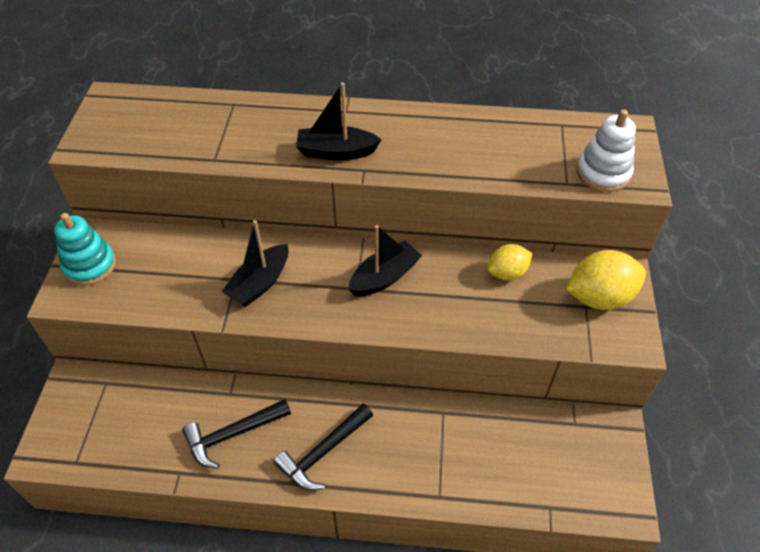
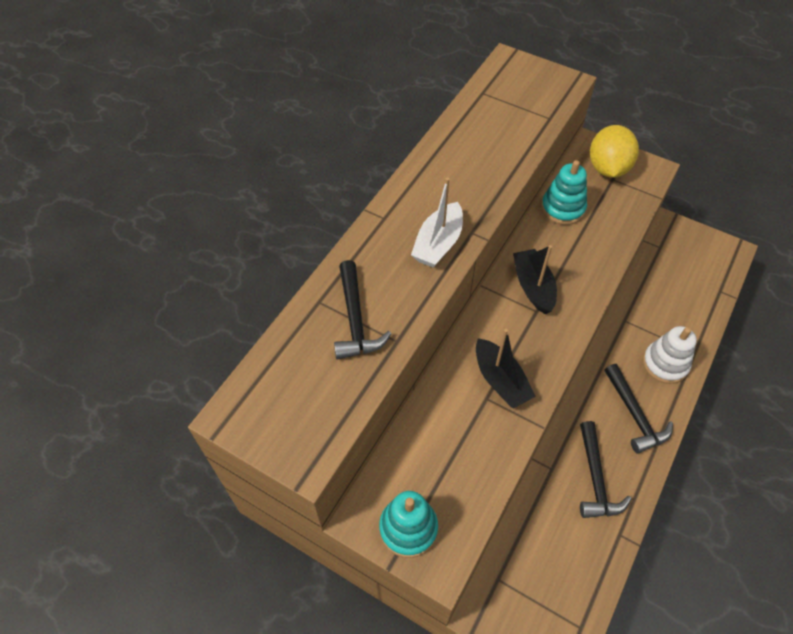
camera: 65 degrees left, 5 degrees up
(224, 129) = (355, 320): none -> black hammer
(336, 152) = (438, 243): black boat -> white boat
(507, 273) = (562, 208): yellow lemon -> turquoise stacking toy
(603, 173) = (549, 95): white stacking toy -> white stacking toy (665, 364)

